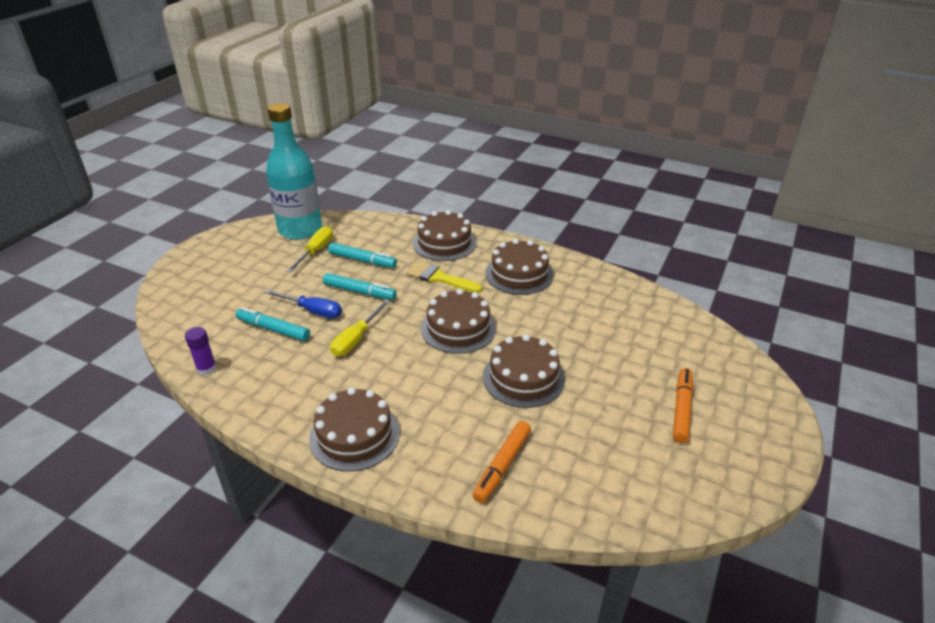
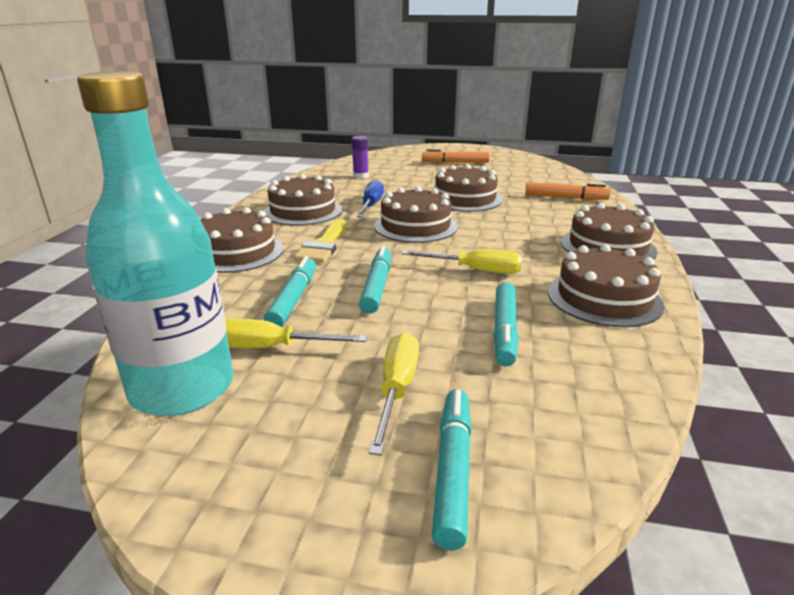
camera: 105 degrees left, 10 degrees down
(195, 287) = (452, 470): none -> turquoise marker
(206, 369) = (635, 361): purple glue stick -> purple glue stick (361, 176)
(253, 282) = (396, 389): none -> yellow screwdriver
(276, 389) = (604, 298): none -> brown cake
(312, 311) = (441, 310): blue screwdriver -> blue screwdriver (371, 205)

